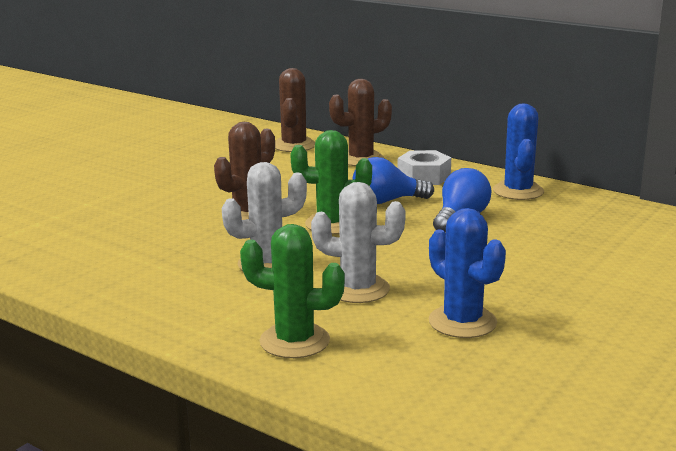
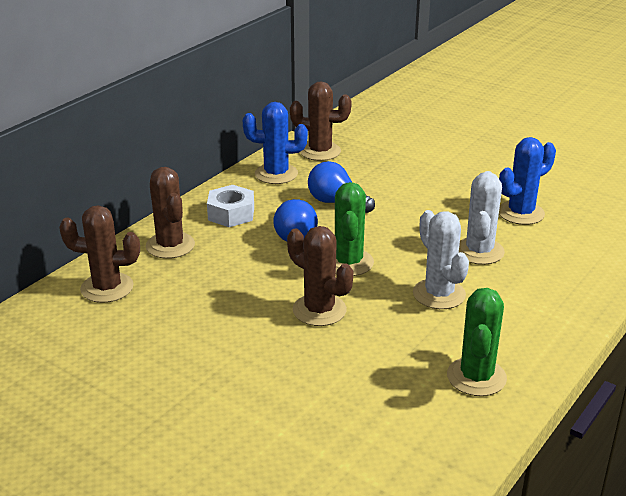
camera: 90 degrees left, 10 degrees up
(294, 341) = (569, 278): green cactus -> green cactus (476, 377)
(588, 210) = (320, 151): none -> brown cactus

